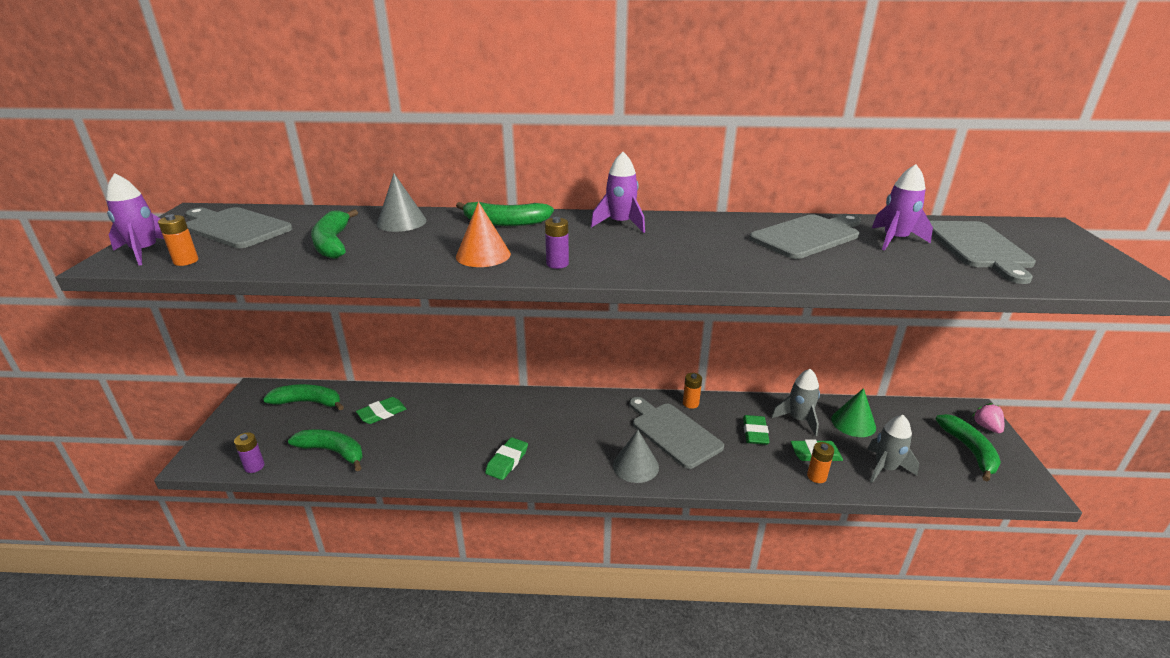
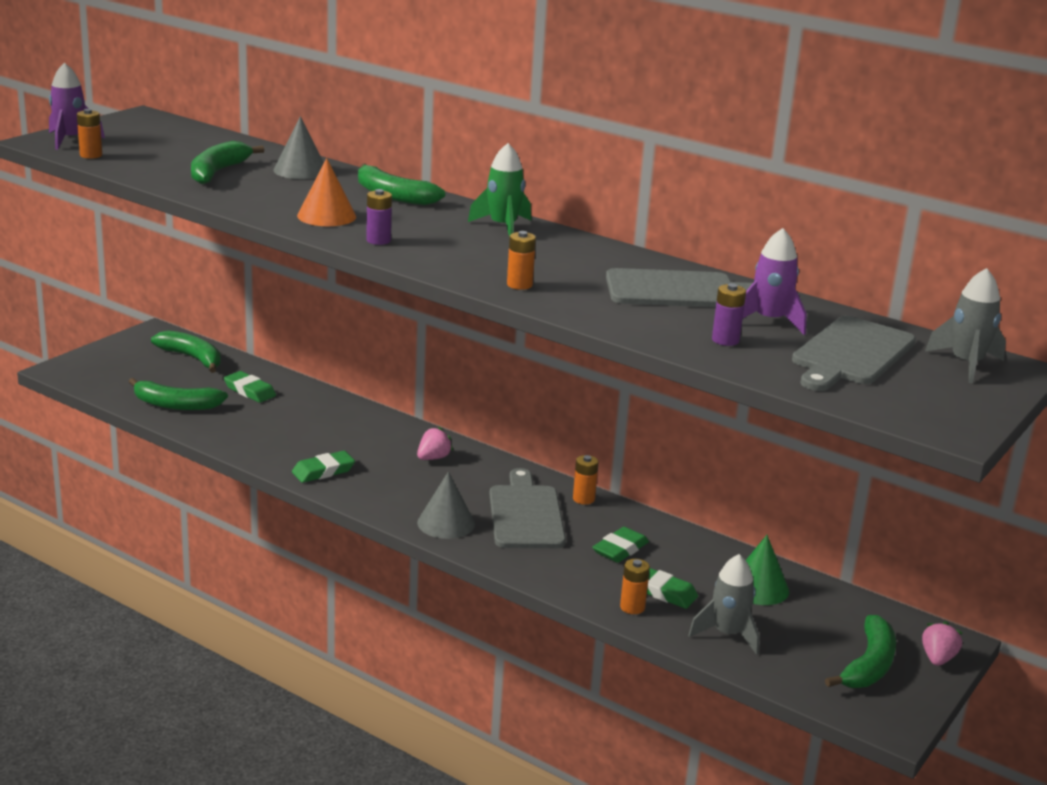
camera: 30 degrees right, 5 degrees down
(235, 227) = (157, 138): grey cutting board -> none
(254, 466) = (101, 391): purple battery -> purple battery (725, 340)
(333, 452) = (175, 405): green banana -> green banana turned 135 degrees clockwise
(382, 413) = (249, 391): green eraser -> green eraser turned 45 degrees clockwise
(568, 414) = (433, 458): none -> pink strawberry
(620, 224) = (503, 227): purple rocket -> green rocket
(716, 267) = (519, 285): none -> orange battery
(798, 419) = (693, 559): grey rocket -> grey rocket (966, 364)

